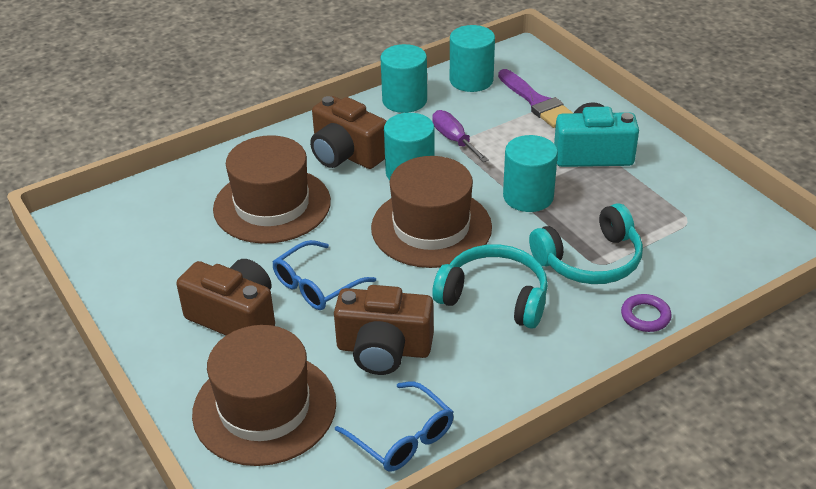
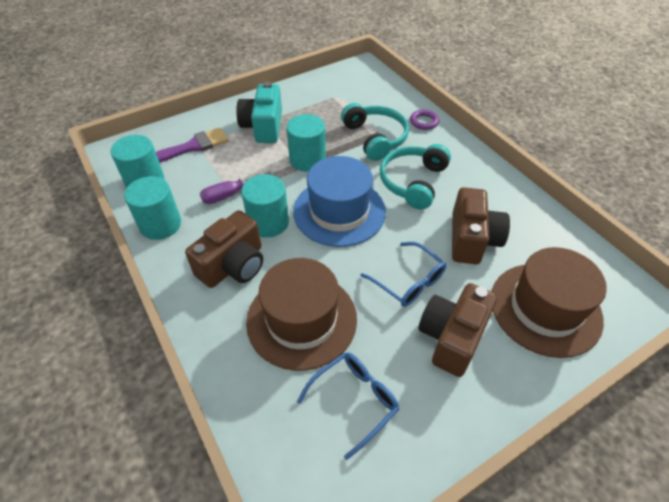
camera: 90 degrees left, 10 degrees up
(402, 437) = (548, 230): blue glasses -> blue glasses (354, 400)
(431, 227) = (339, 211): brown hat -> blue hat

